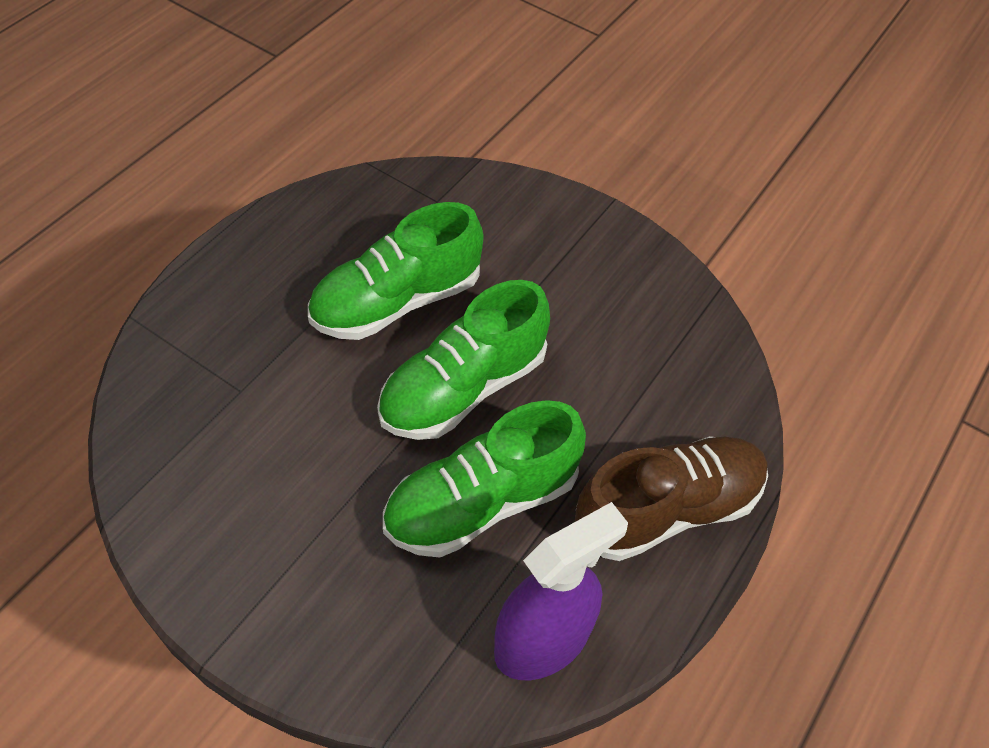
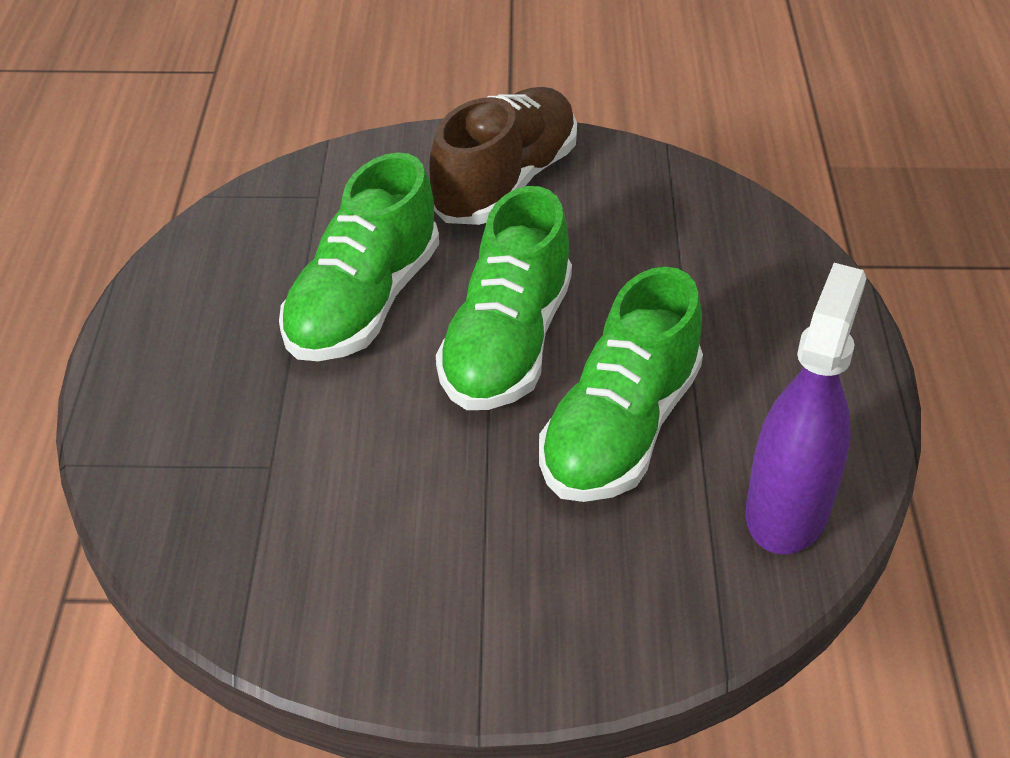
camera: 30 degrees left, 10 degrees down
(667, 509) = (792, 344): brown shoe -> brown shoe (505, 182)

